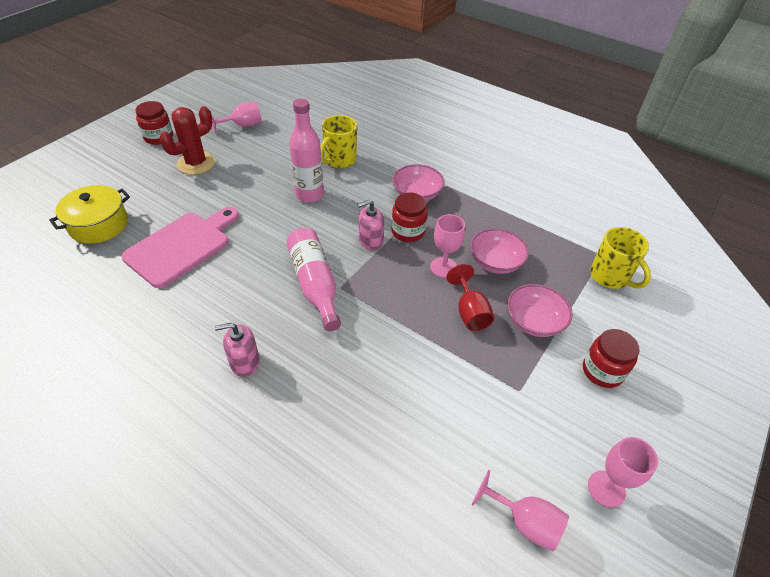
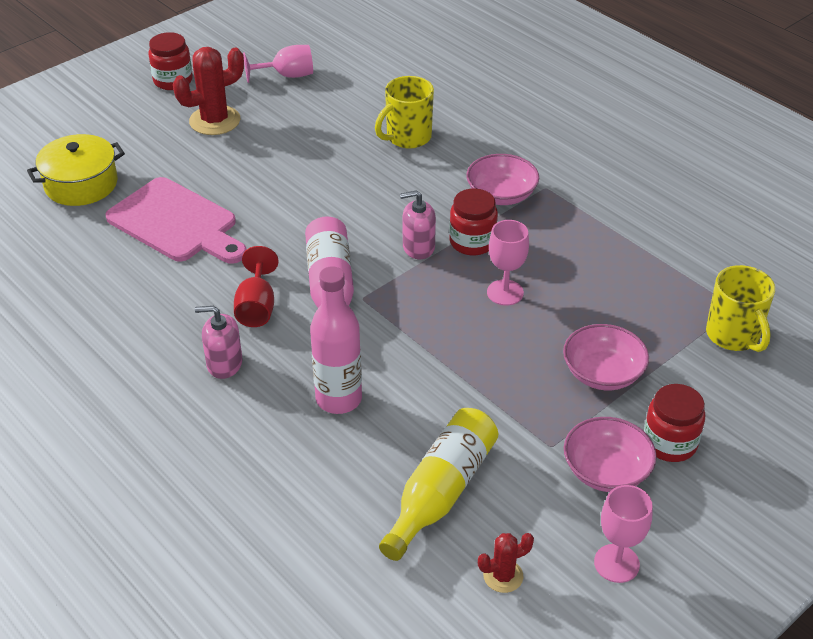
camera: 15 degrees right, 5 degrees down
(182, 246) = (176, 223): pink cutting board -> pink cutting board turned 75 degrees clockwise
(309, 195) = (354, 179): pink bottle -> pink bottle (338, 399)
(450, 449) = (441, 492): none -> yellow bottle
(470, 312) = (520, 350): red goblet -> red goblet (256, 307)
(495, 262) = (578, 295): pink bowl -> pink bowl (606, 471)
(524, 521) = (503, 576): pink goblet -> red cactus

